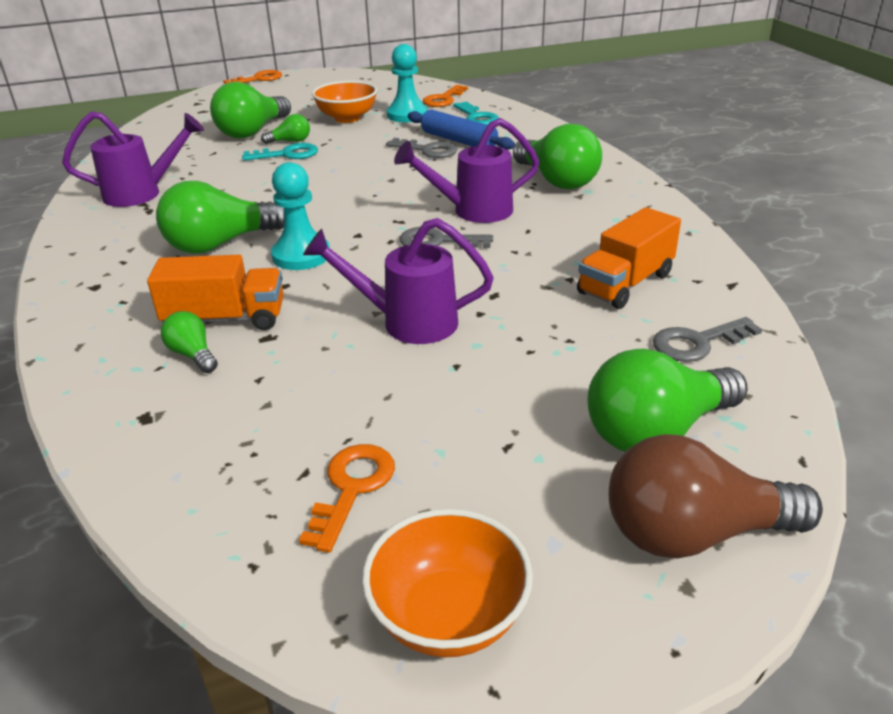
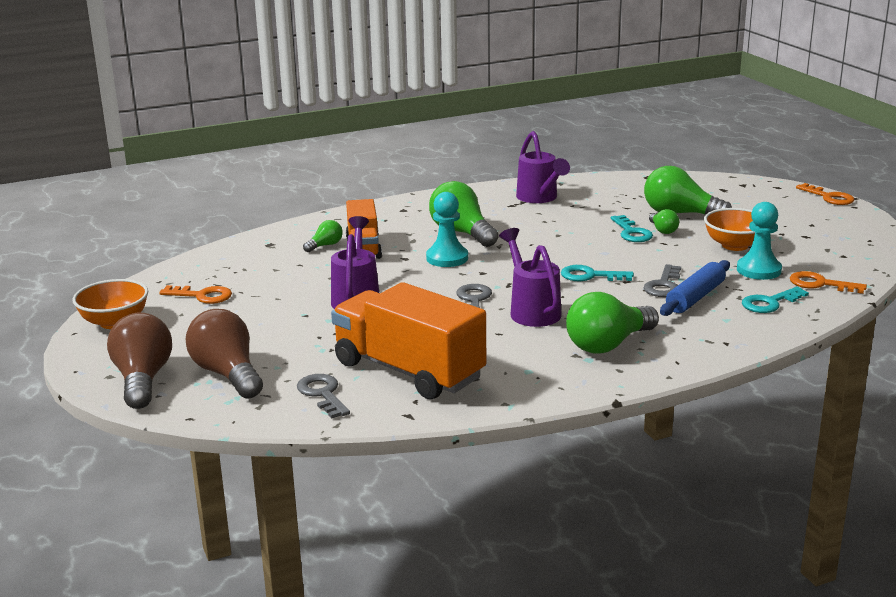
camera: 85 degrees right, 10 degrees down
(392, 179) = (590, 276): none -> turquoise key
(625, 284) = (409, 371): orange truck -> orange truck, size x1.70
(656, 431) = (227, 374): green light bulb -> brown light bulb

